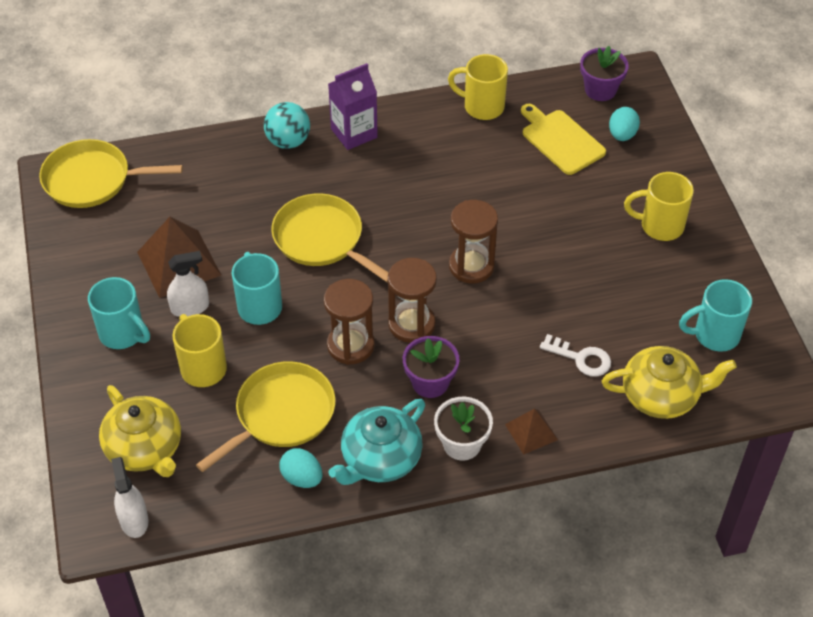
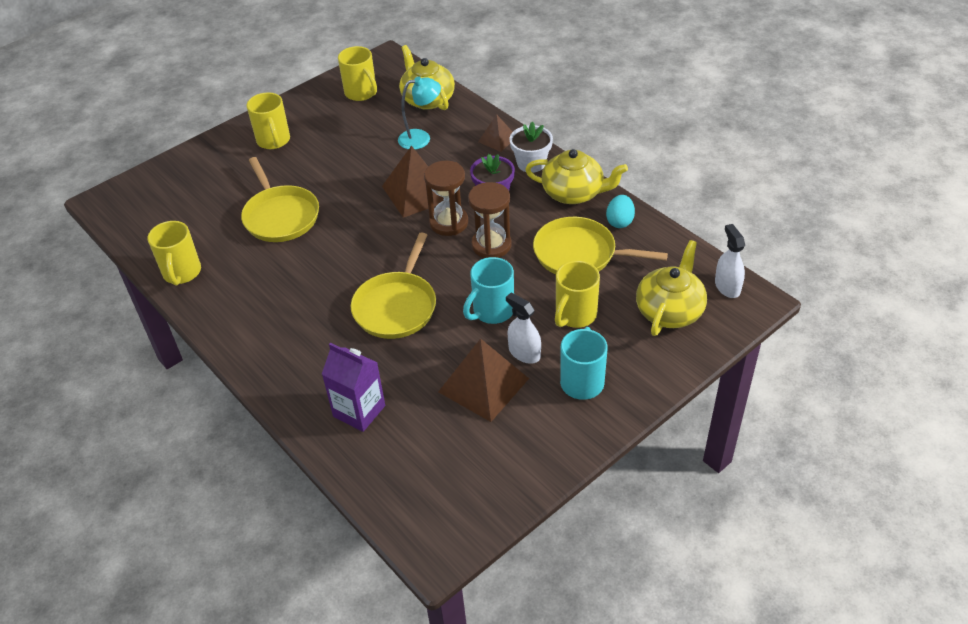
camera: 115 degrees left, 5 degrees down
(92, 180) = (425, 511): yellow pan -> yellow pan (280, 216)
(134, 520) = (727, 287): white spray bottle -> white spray bottle turned 120 degrees clockwise
(288, 141) = (290, 382): turquoise ball -> none
(354, 133) = (256, 341): purple carton -> purple carton (359, 411)
(380, 459) = (574, 193): turquoise teapot -> yellow teapot
(471, 266) = (371, 214): brown hourglass -> none
(481, 316) = (417, 192): none -> brown pyramid
(560, 140) = (204, 215): yellow cutting board -> none
(581, 358) = (421, 138): white key -> turquoise lamp
(600, 90) = (130, 213): purple flower pot -> none
(622, 135) = (182, 186): turquoise egg -> none
(715, 335) = (361, 93): turquoise mug -> yellow mug

